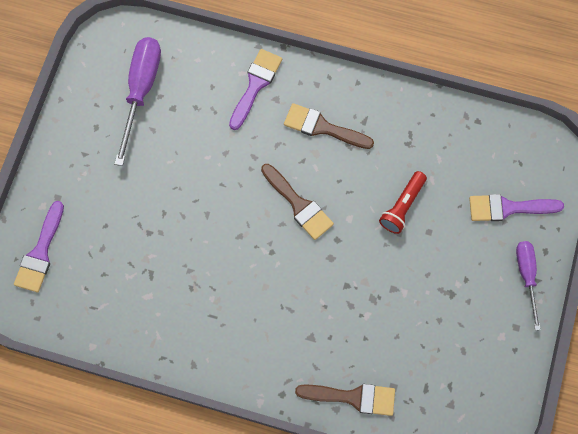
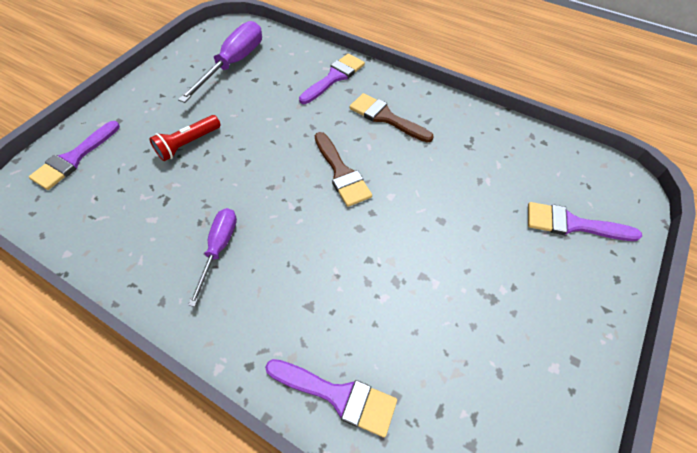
camera: 15 degrees right, 15 degrees down
(353, 397) = (338, 395): brown brush -> purple brush
(402, 206) = (451, 197): red flashlight -> red flashlight (188, 144)
(526, 276) = (592, 301): purple screwdriver -> purple screwdriver (219, 248)

